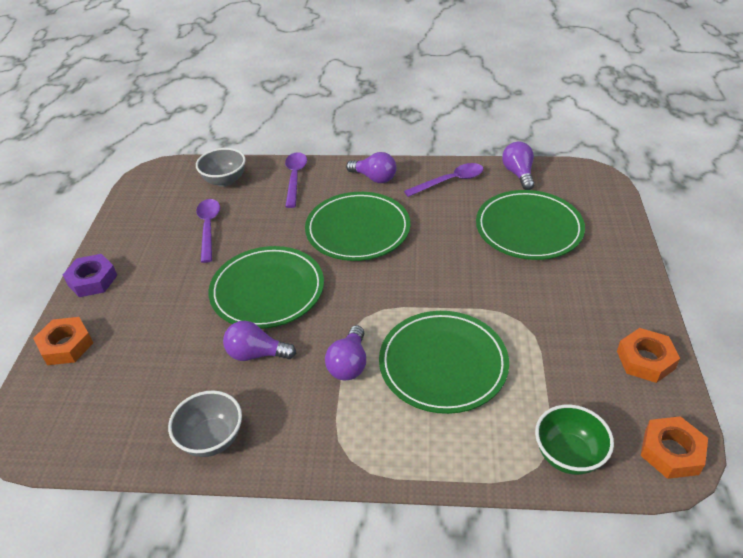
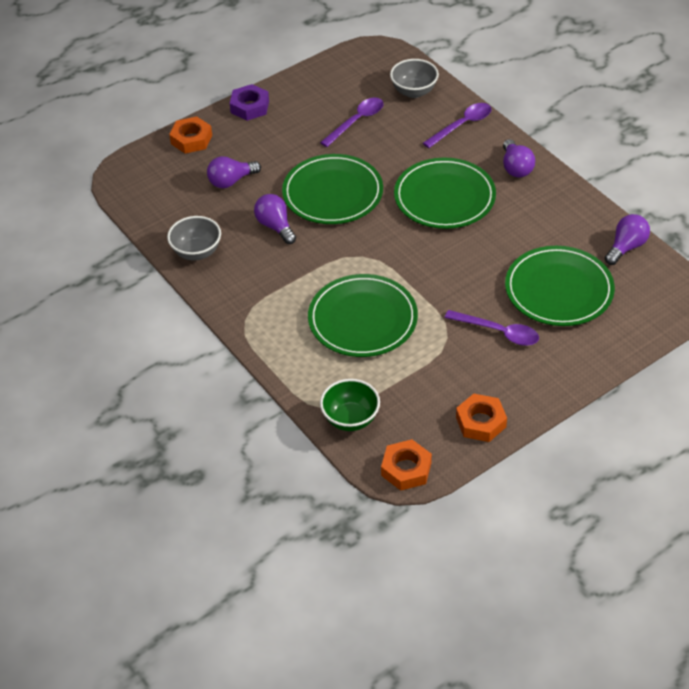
camera: 50 degrees right, 5 degrees up
(349, 364) = (314, 274): purple light bulb -> purple light bulb (231, 181)
(450, 181) = (565, 212): purple spoon -> purple spoon (498, 332)

